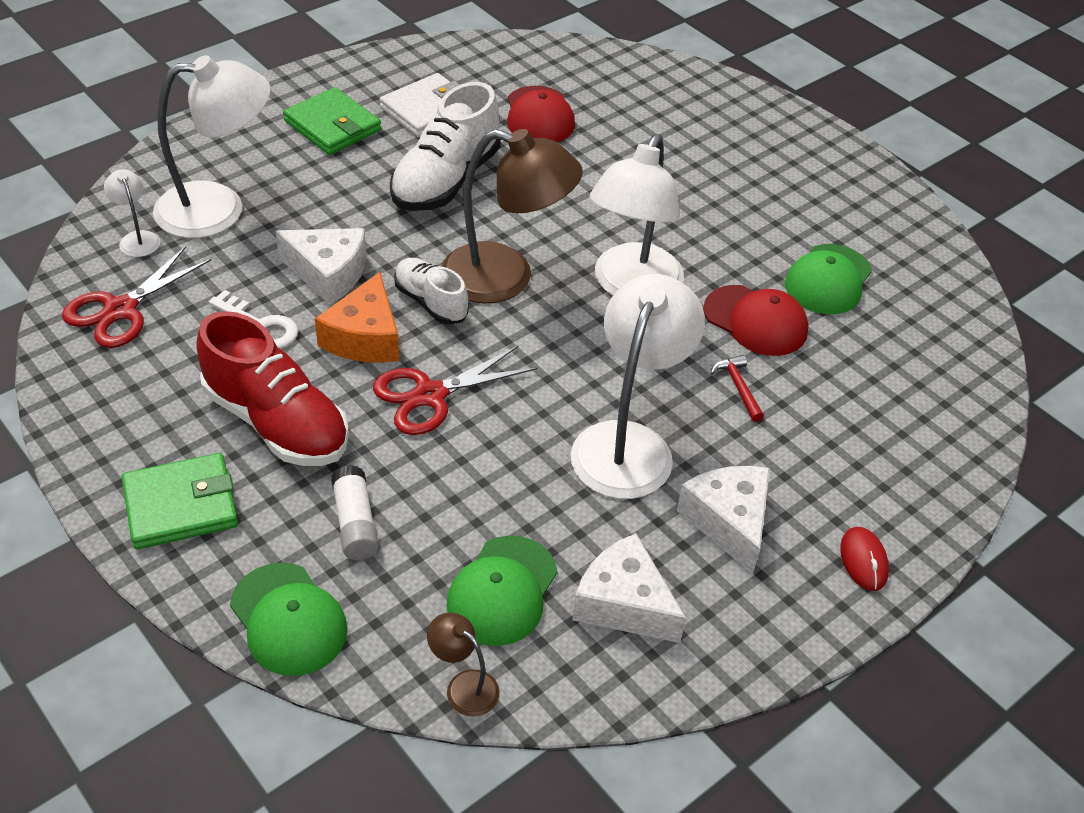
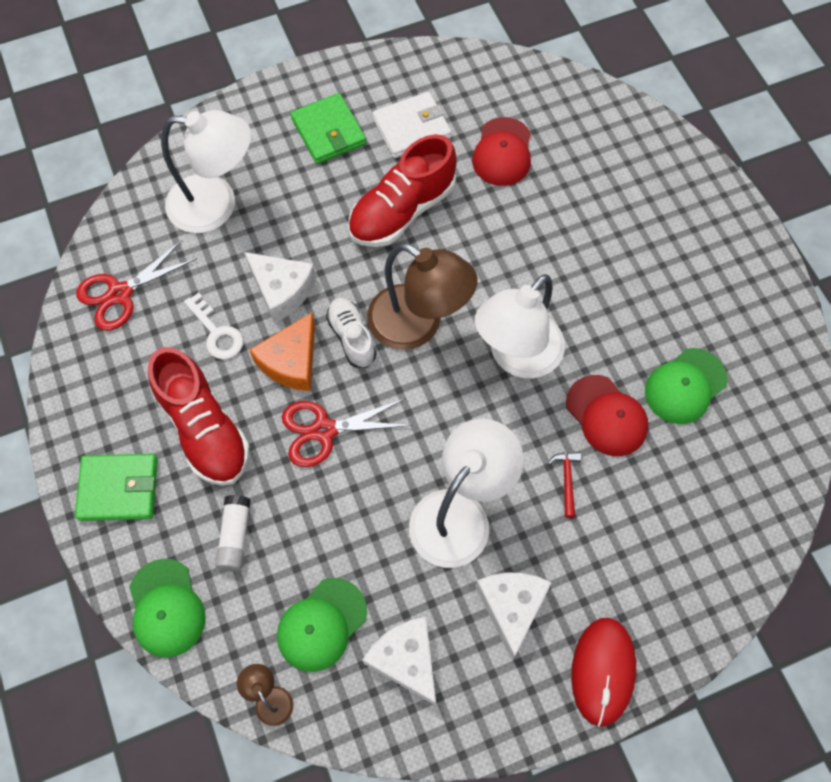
camera: 20 degrees right, 20 degrees up
(137, 238) = (148, 223): white lamp -> none
(446, 180) = (402, 210): white shoe -> red shoe
(863, 560) = (603, 671): red mouse -> red mouse, size x1.79

